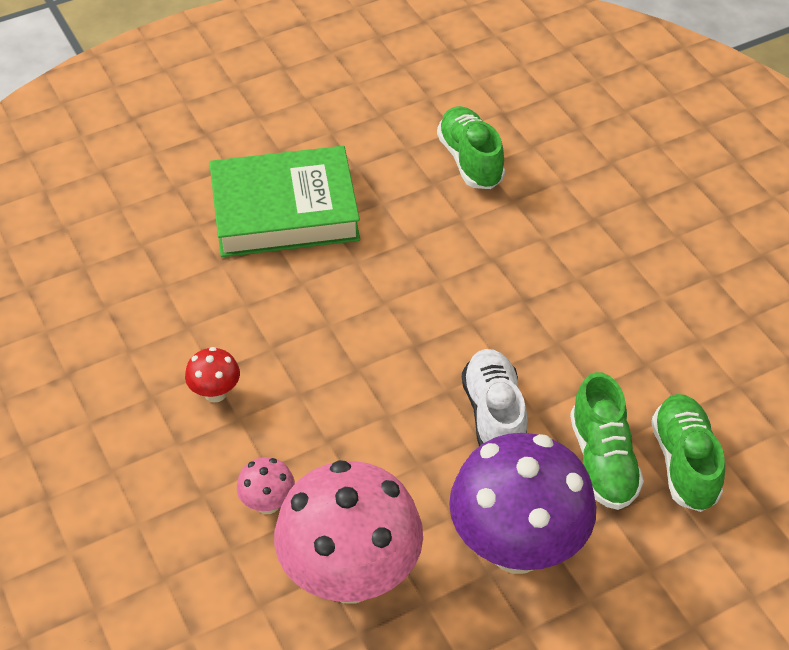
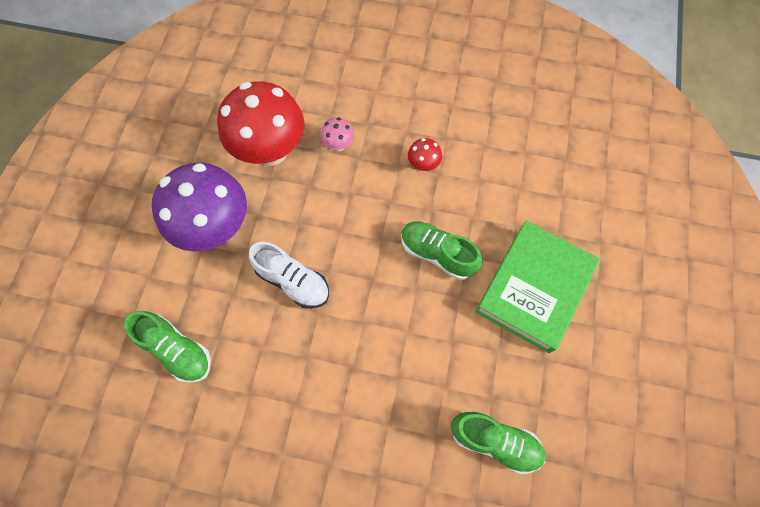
camera: 130 degrees right, 20 degrees up
(350, 576) = (271, 151): pink mushroom -> red mushroom
(602, 461) = (218, 309): green shoe -> green shoe (437, 253)

